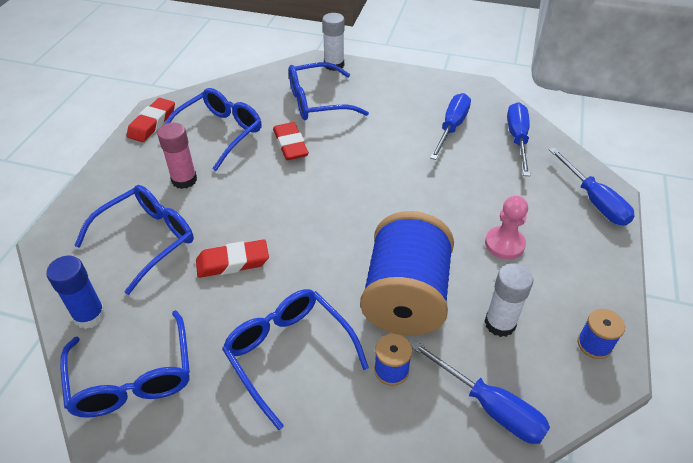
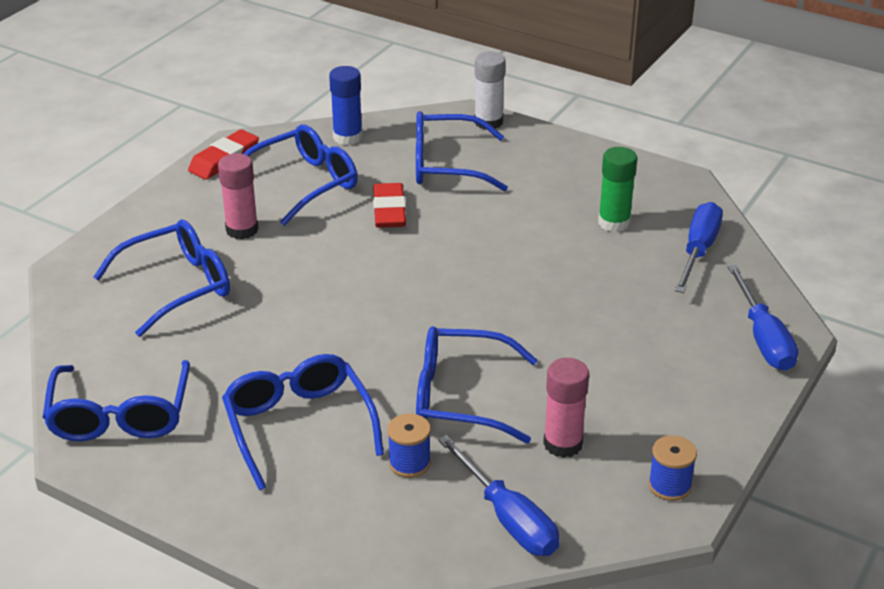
camera: 15 degrees right, 10 degrees down
(89, 315) = (91, 349): blue glue stick -> blue glue stick (347, 137)
(233, 262) = (268, 326): red eraser -> none
(405, 297) = (460, 397): blue spool -> blue glasses
(451, 127) = (614, 223): blue screwdriver -> green glue stick
(500, 323) = (563, 444): white glue stick -> pink glue stick
(504, 244) = (614, 365): pink pawn -> none

